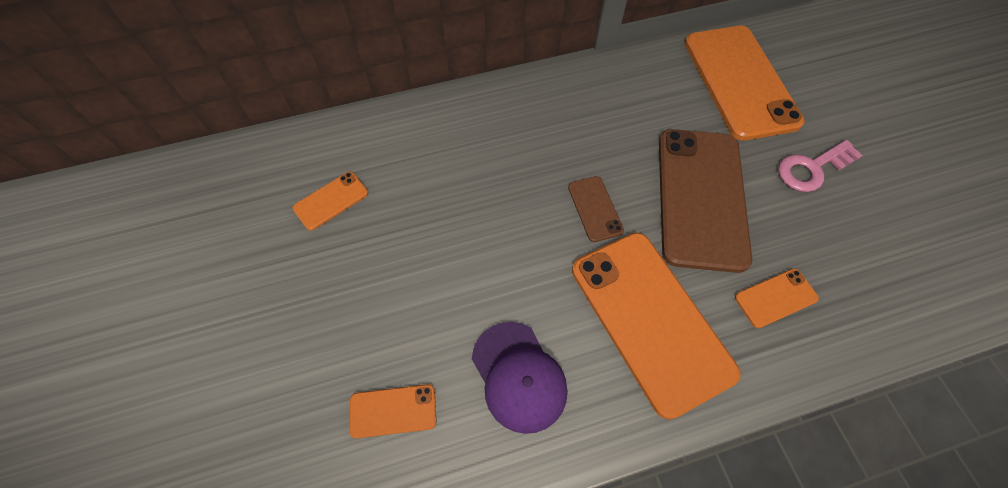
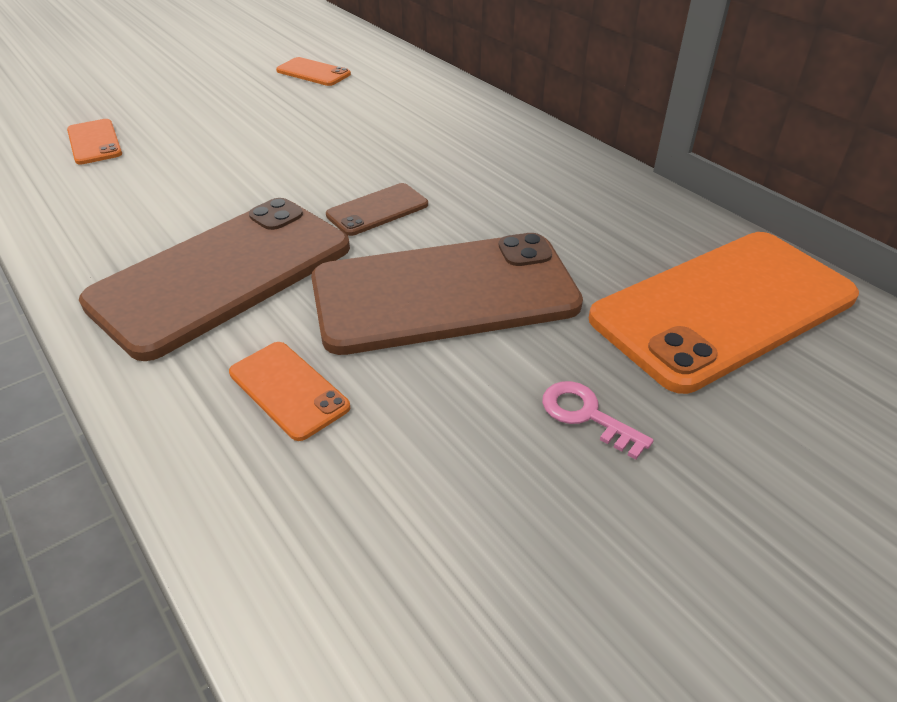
camera: 70 degrees right, 20 degrees down
(519, 376) = (134, 198): purple cap -> none
(650, 319) = (223, 274): orange phone -> brown phone
(811, 169) = (586, 415): pink key -> pink key, size x0.65

